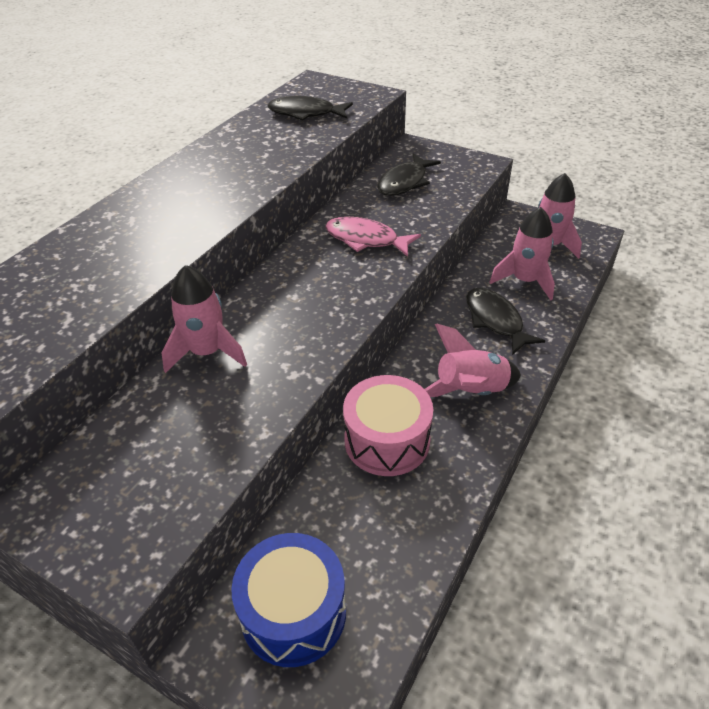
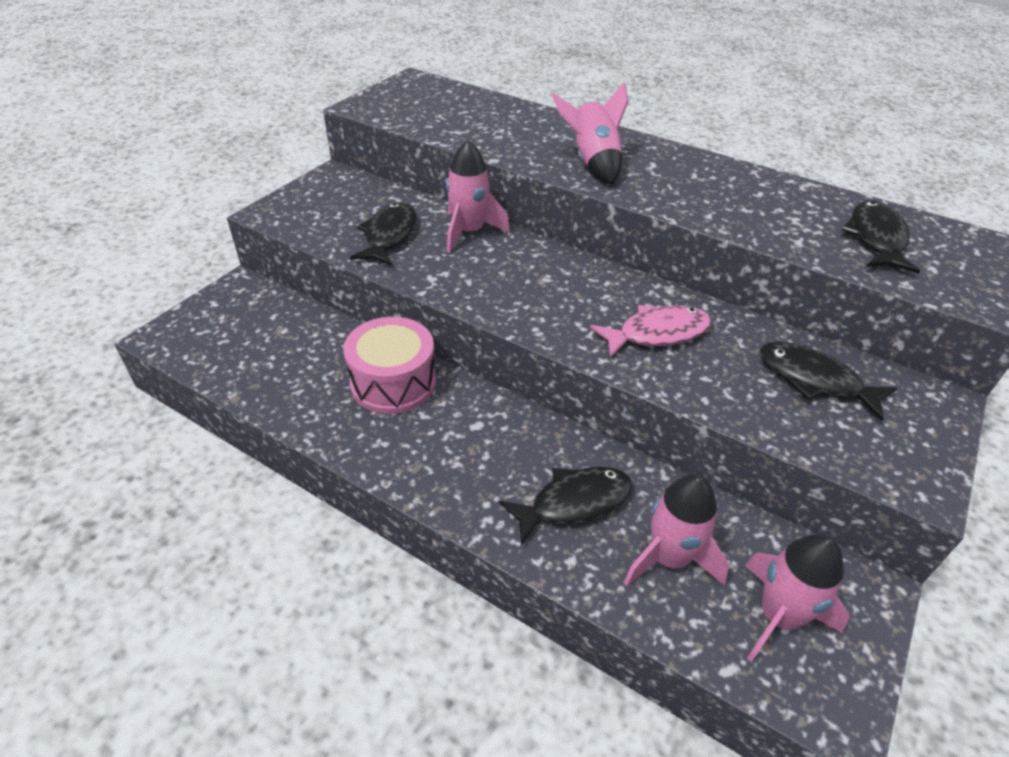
camera: 90 degrees right, 0 degrees up
(207, 420) = (389, 235): none -> black fish
(293, 612) = (247, 322): blue drum -> none
(366, 240) = (657, 333): pink fish -> pink fish turned 45 degrees clockwise
(470, 391) = (448, 456): pink rocket -> pink rocket (592, 163)

